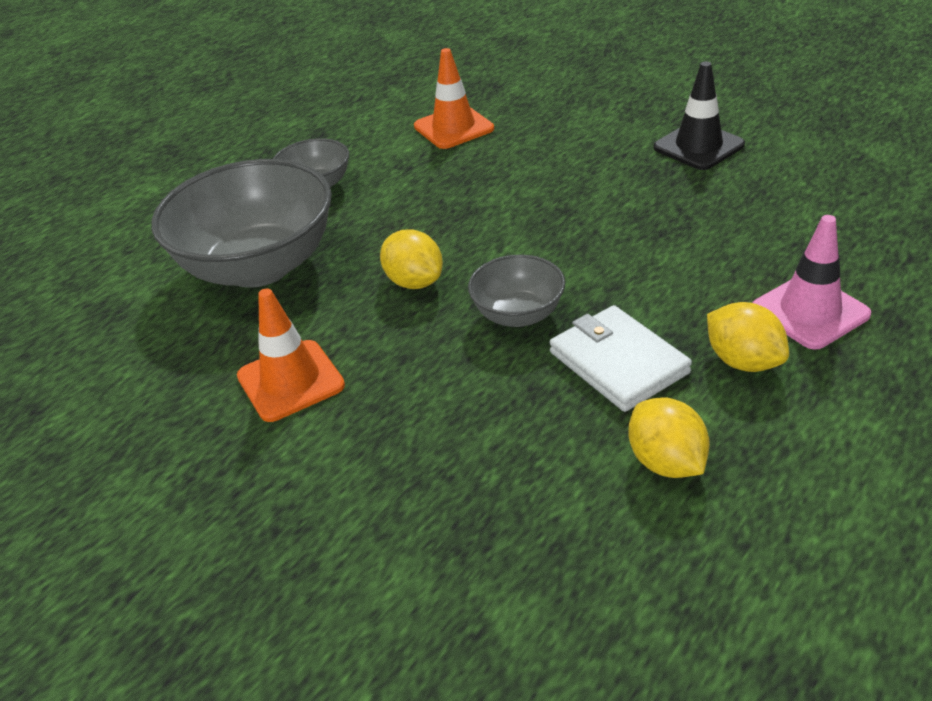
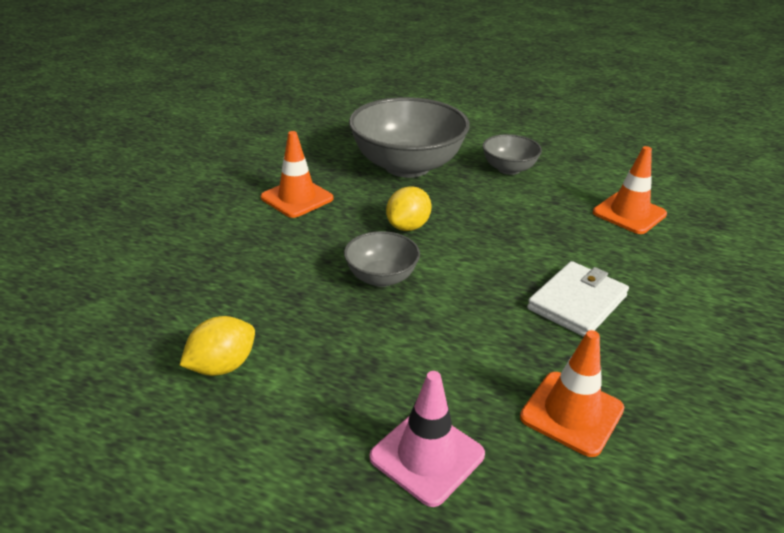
camera: 70 degrees right, 5 degrees down
(618, 362) = (333, 333): white wallet -> white wallet (577, 302)
(698, 146) = (696, 365): black traffic cone -> none
(743, 361) = (344, 407): yellow lemon -> none
(755, 221) = (571, 413): none -> orange traffic cone

